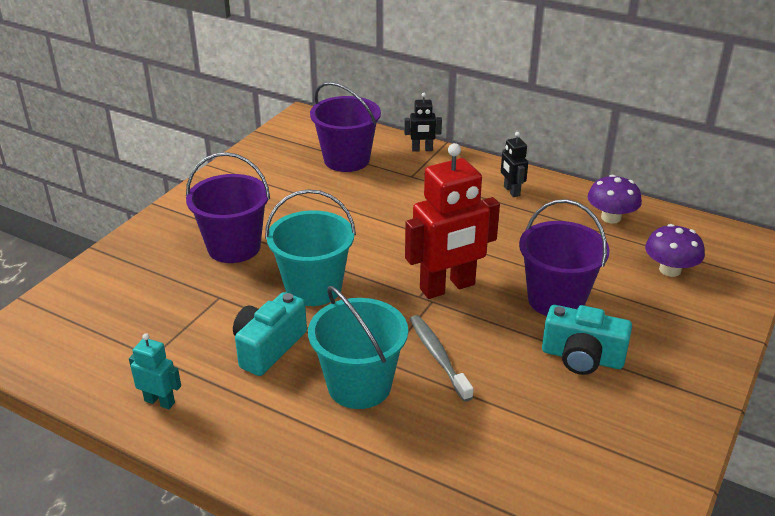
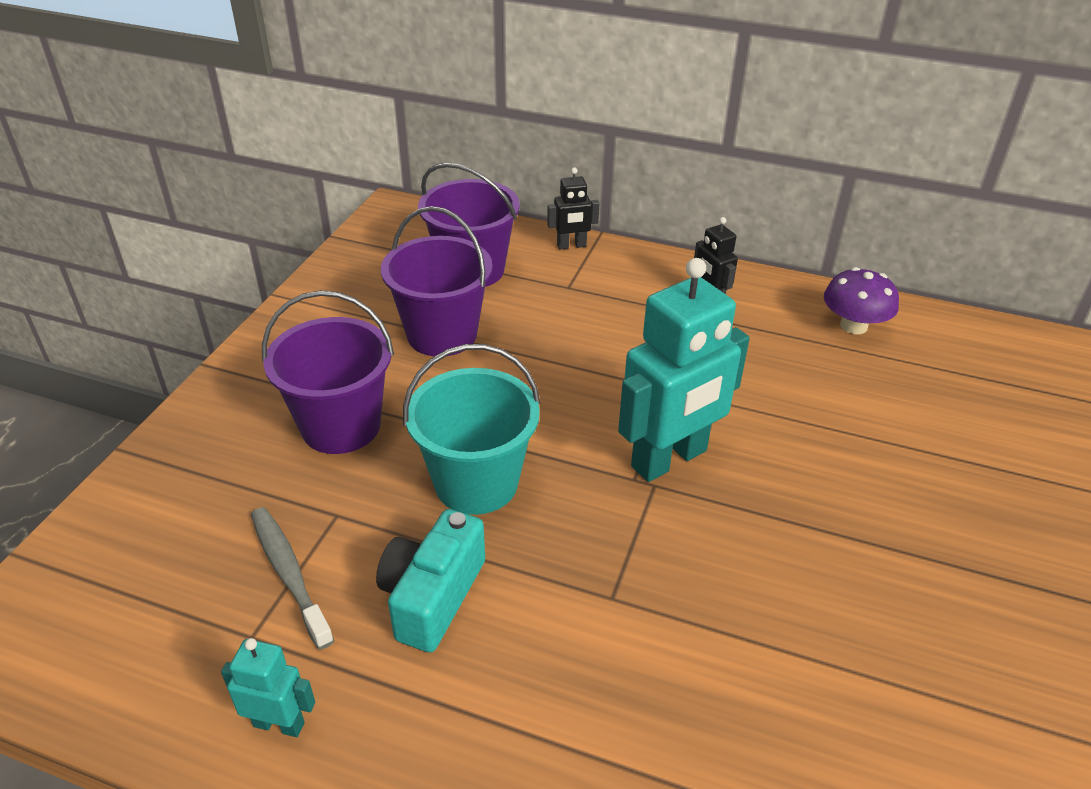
camera: 10 degrees left, 5 degrees up
(359, 385) = (588, 648): turquoise bucket -> none
(438, 357) = (691, 580): grey toothbrush -> grey toothbrush (289, 574)
(447, 287) = (669, 459): red robot -> turquoise robot
(556, 299) = (825, 462): purple bucket -> purple bucket (442, 334)
(582, 357) = (894, 555): turquoise camera -> none
(670, 270) = (958, 398): purple mushroom -> none

